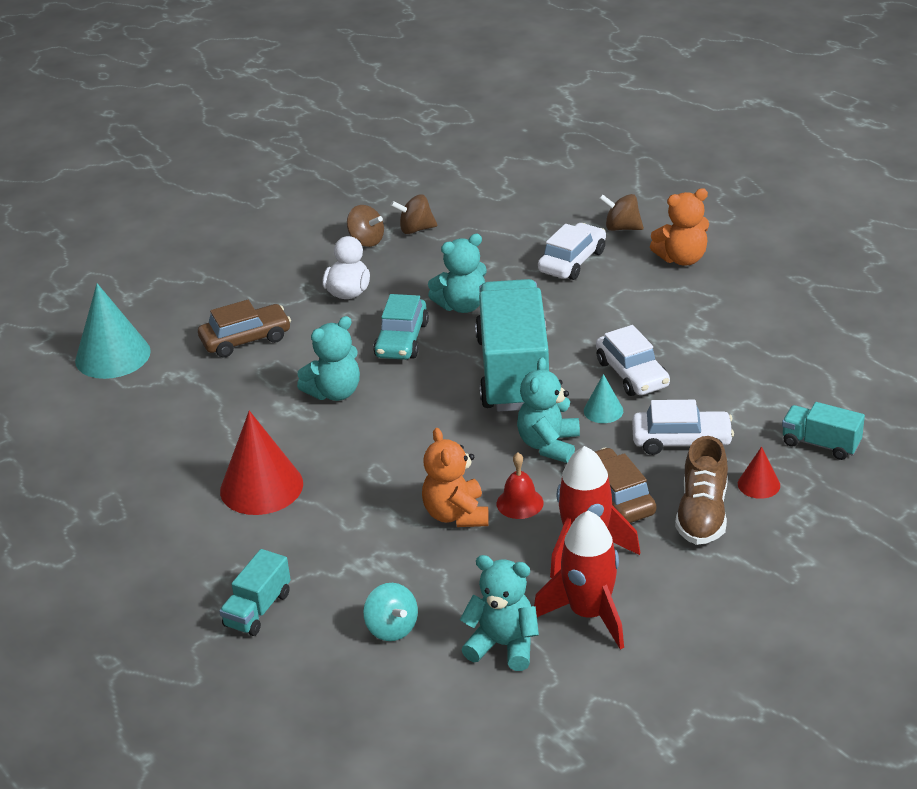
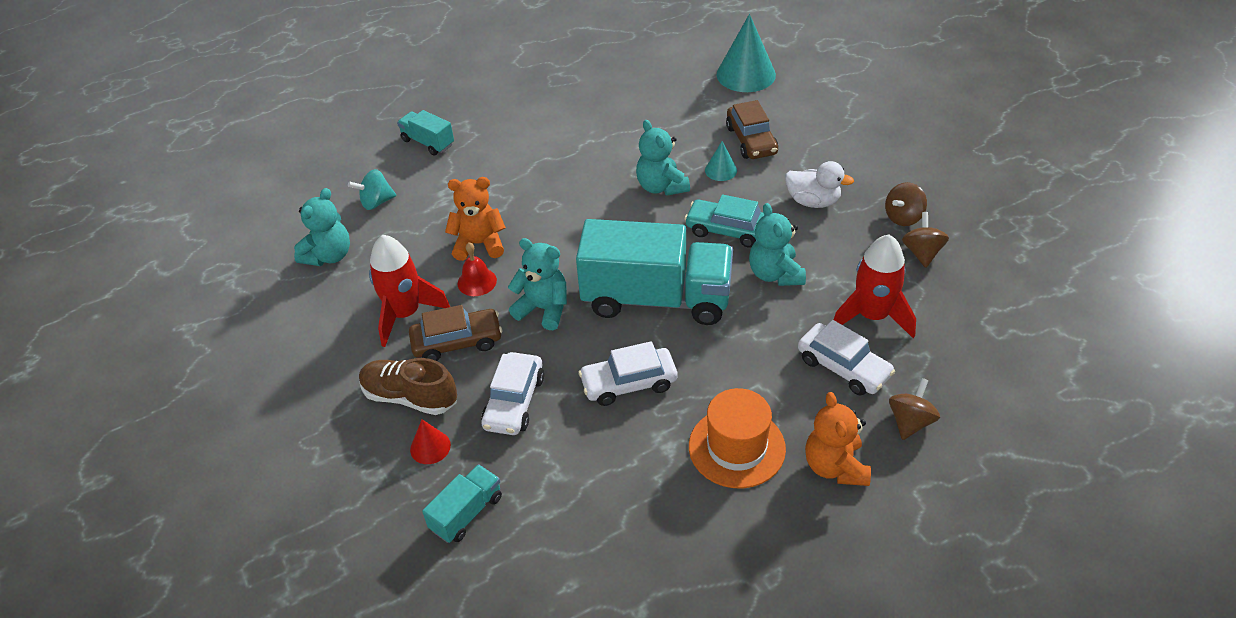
camera: 100 degrees right, 10 degrees up
(261, 487) = (556, 146): red cone -> none
(589, 614) = (334, 305): red rocket -> red rocket (872, 316)
(603, 410) = (579, 352): turquoise cone -> turquoise cone (721, 170)
(683, 307) = (736, 447): none -> orange hat

